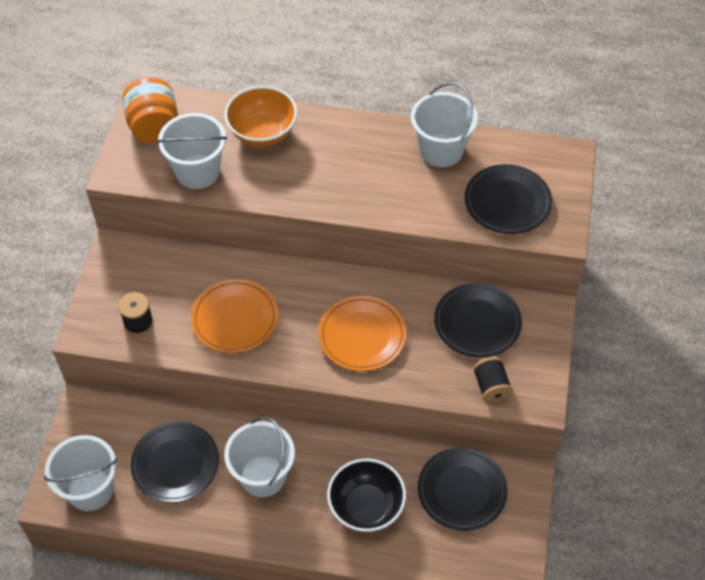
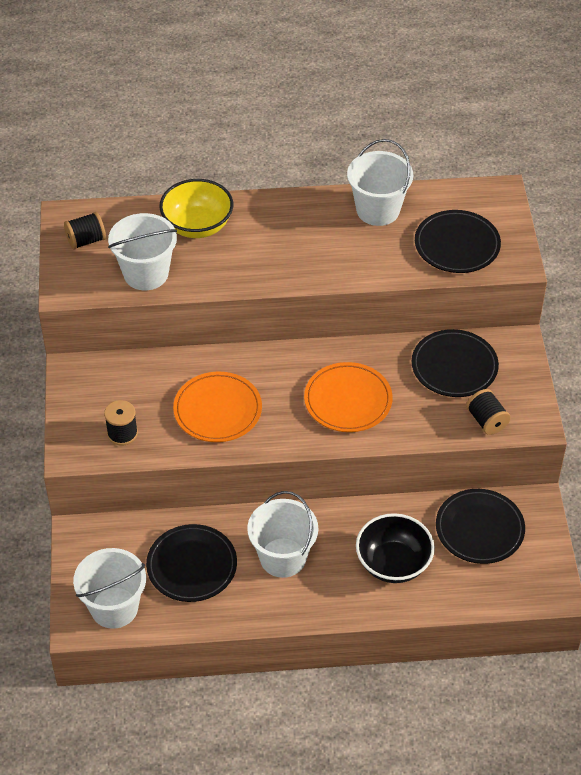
camera: 15 degrees left, 5 degrees down
(154, 127) = (86, 240): orange jar -> black spool
(262, 132) = (197, 226): orange bowl -> yellow bowl

